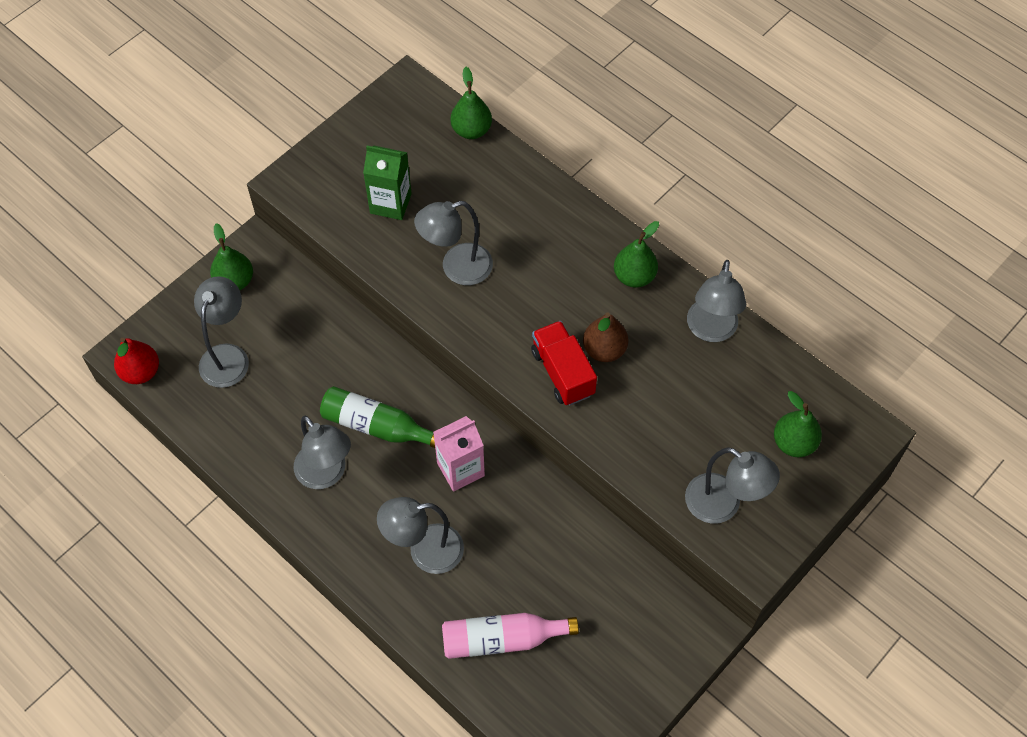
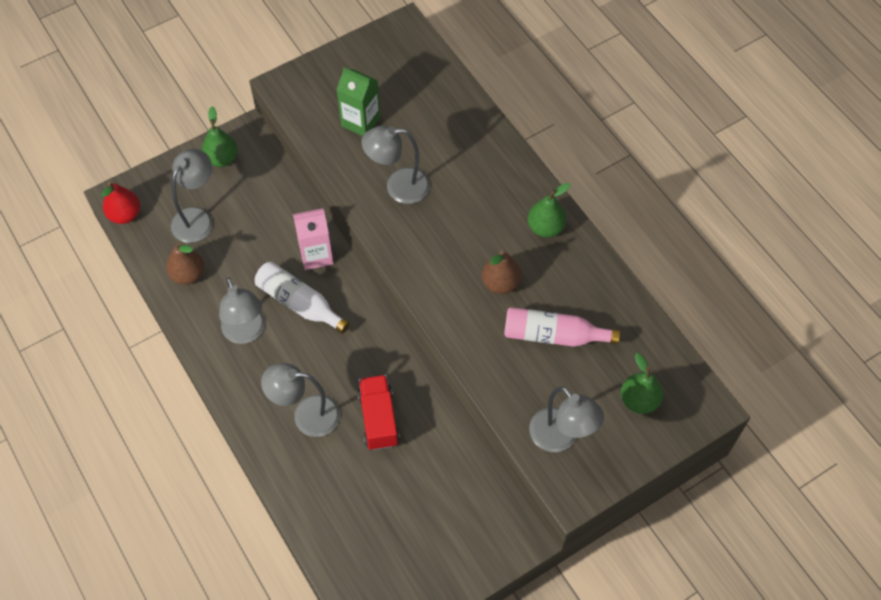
camera: 15 degrees right, 0 degrees up
(237, 424) = (188, 274): none -> brown pear
(377, 426) = (299, 303): green bottle -> white bottle
(460, 469) = (357, 355): pink carton -> pink carton (316, 255)
(471, 130) = (446, 76): green pear -> none
(502, 639) = (347, 504): pink bottle -> pink bottle (553, 335)
(562, 372) = (459, 294): red truck -> red truck (378, 419)
(711, 330) = (597, 288): grey lamp -> none

